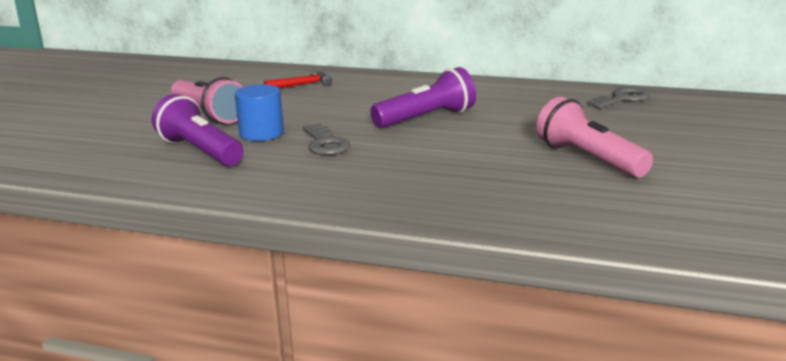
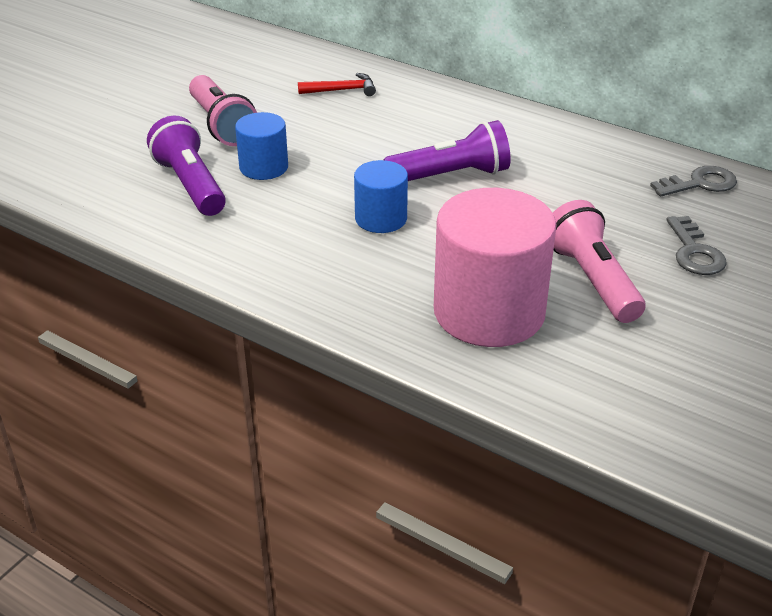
camera: 15 degrees right, 15 degrees up
(325, 143) = (322, 197): grey key -> grey key (694, 252)
(385, 149) = (381, 219): none -> blue cylinder
(521, 189) = (489, 312): none -> pink cylinder

